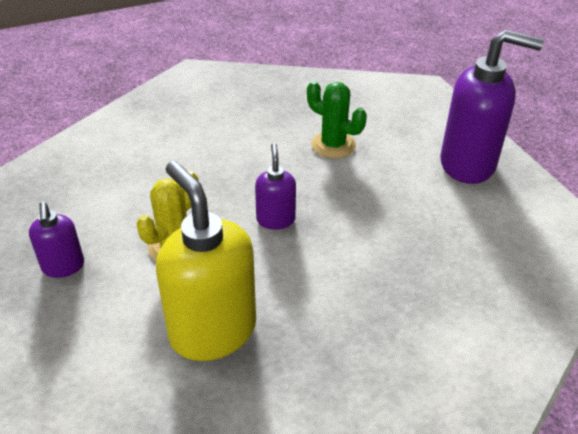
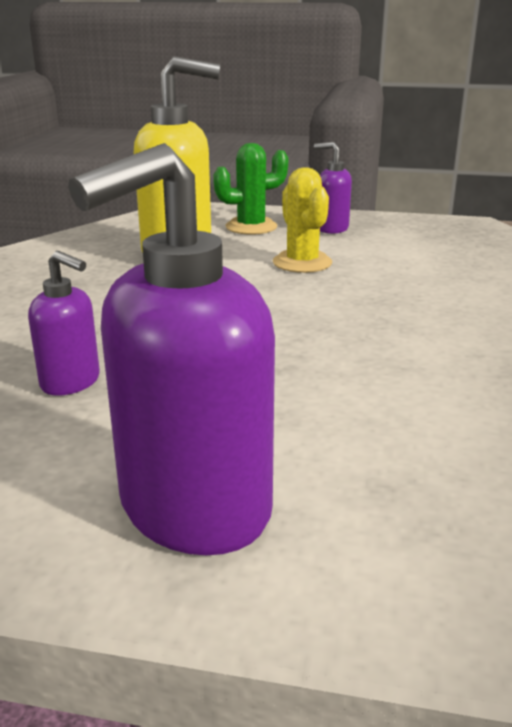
camera: 125 degrees right, 15 degrees down
(275, 219) = (279, 310): purple soap dispenser -> purple soap dispenser (71, 382)
(333, 145) = (400, 395): green cactus -> green cactus (251, 227)

